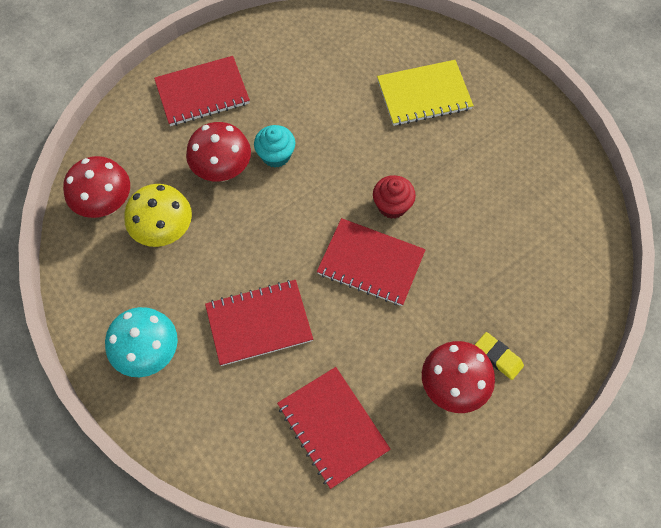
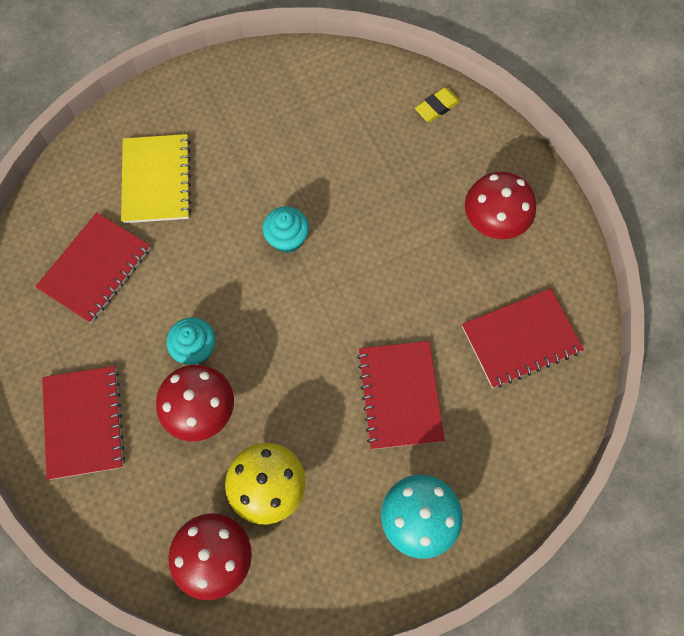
camera: 80 degrees left, 5 degrees up
(371, 263) = (350, 272): red notebook -> red notebook (95, 268)
(392, 205) = (287, 238): red cupcake -> turquoise cupcake
(498, 357) = (468, 178): yellow eraser -> yellow eraser (437, 107)

